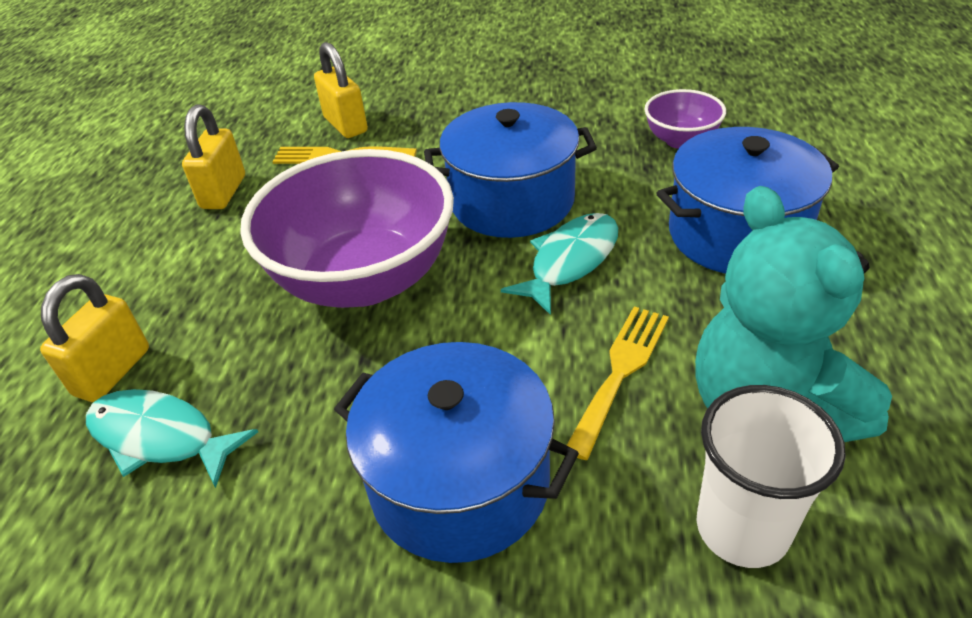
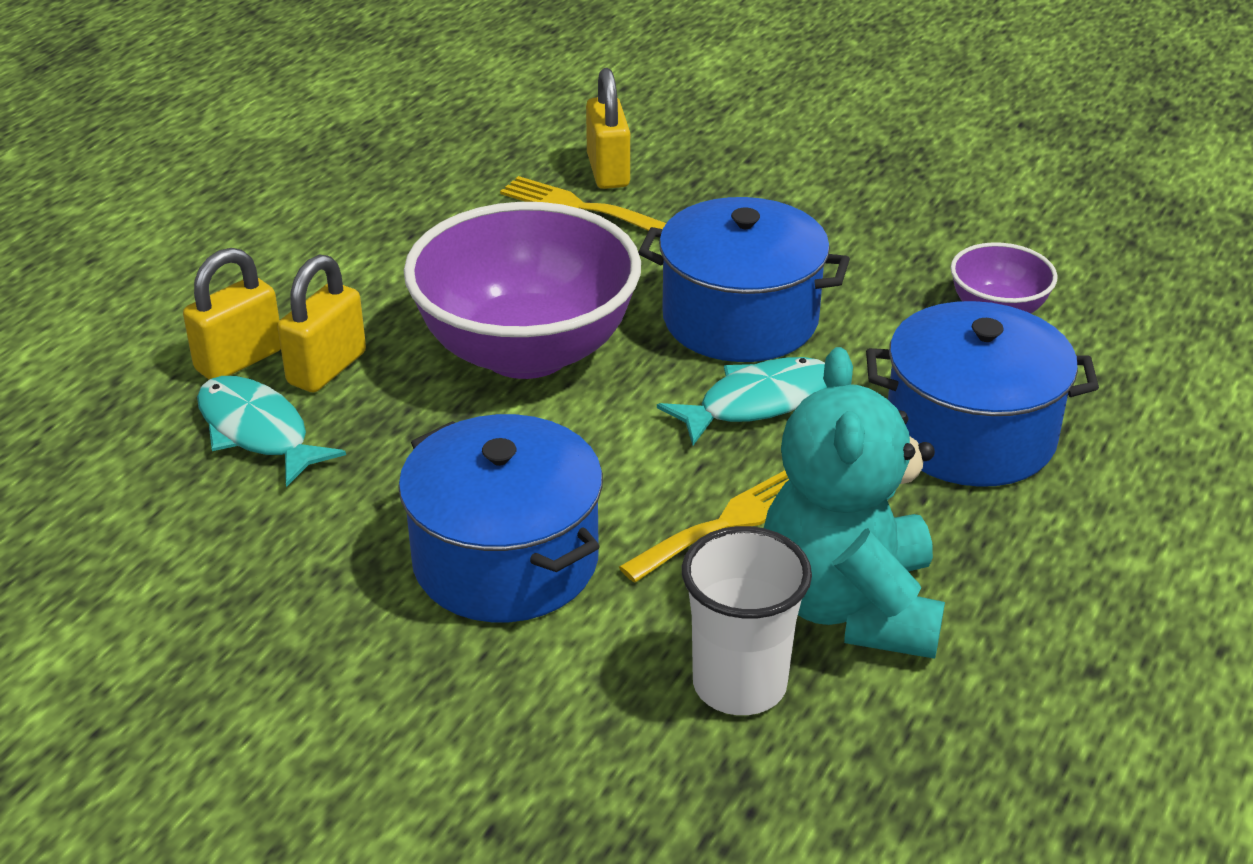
camera: 20 degrees right, 5 degrees down
(224, 192) = (430, 211): yellow padlock -> yellow padlock (327, 368)

